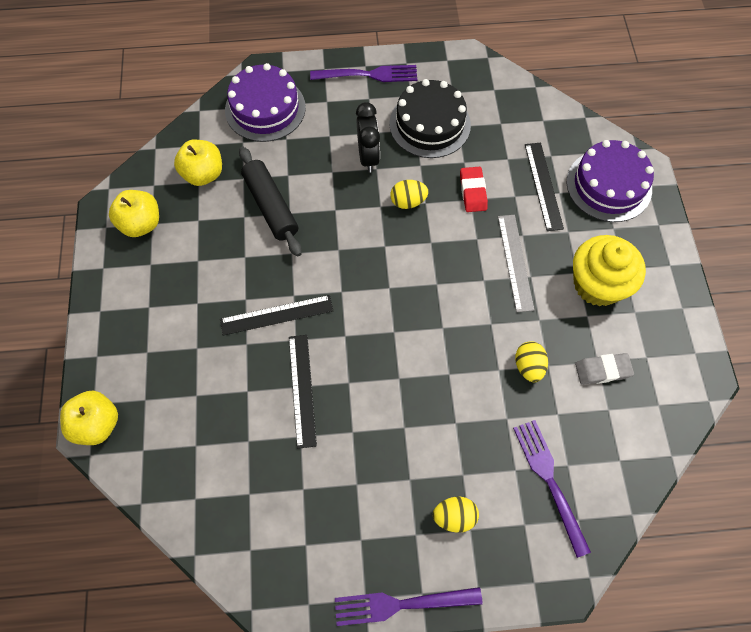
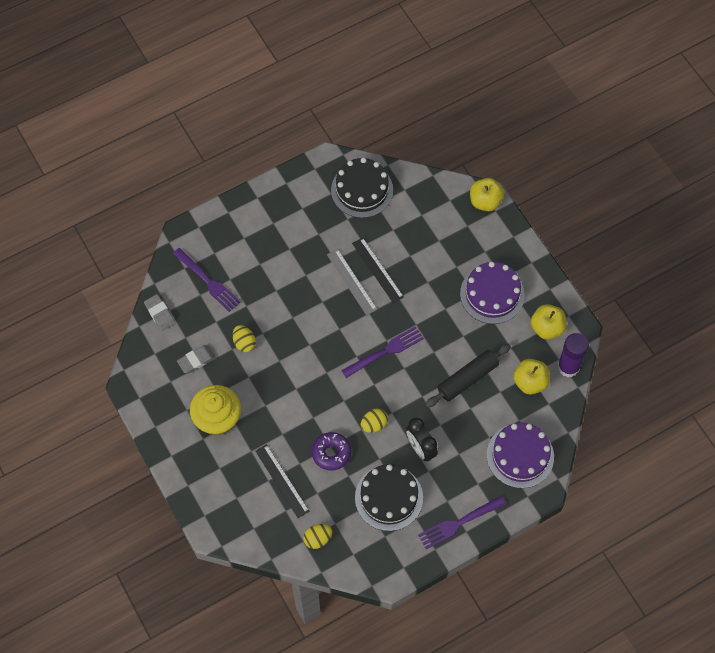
camera: 155 degrees right, 0 degrees up
(149, 172) = (568, 367): none -> purple glue stick
(257, 528) = (362, 190): none -> black cake
(271, 206) = (467, 379): black rolling pin -> black rolling pin turned 75 degrees counterclockwise
(276, 315) = (419, 307): black ruler -> none
(400, 604) = (266, 188): purple fork -> purple fork (385, 351)
(454, 517) = (255, 240): yellow egg -> yellow egg (318, 539)
(473, 191) = (331, 453): red eraser -> purple donut
(515, 262) = (280, 410): grey ruler -> grey ruler (352, 281)
(609, 185) = (233, 502): purple cake -> purple cake (492, 294)
(636, 461) = (160, 313): none -> grey eraser

